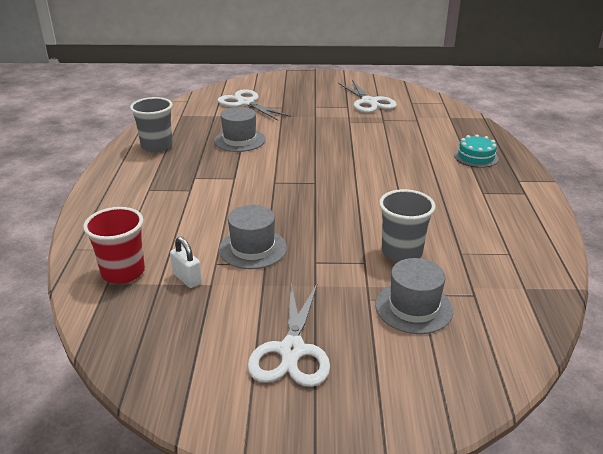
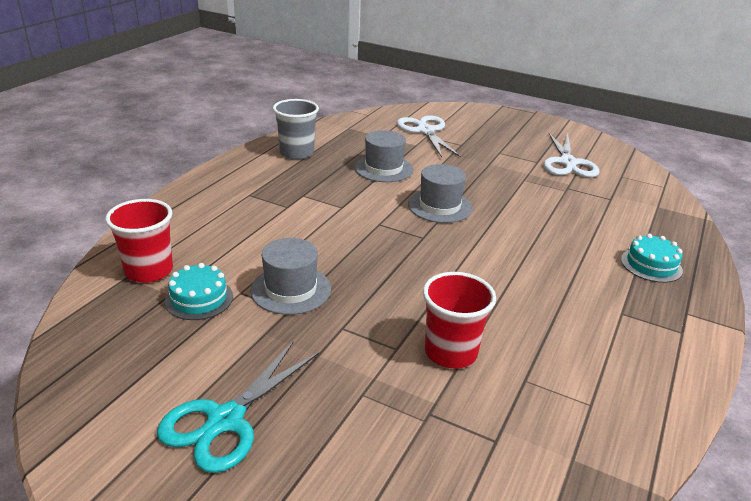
camera: 25 degrees right, 0 degrees up
(187, 278) = (199, 299): white padlock -> turquoise cake
(292, 350) = (226, 420): white scissors -> turquoise scissors
(401, 252) = (450, 352): grey cup -> red cup
(413, 308) = (405, 426): grey hat -> grey hat (440, 206)

